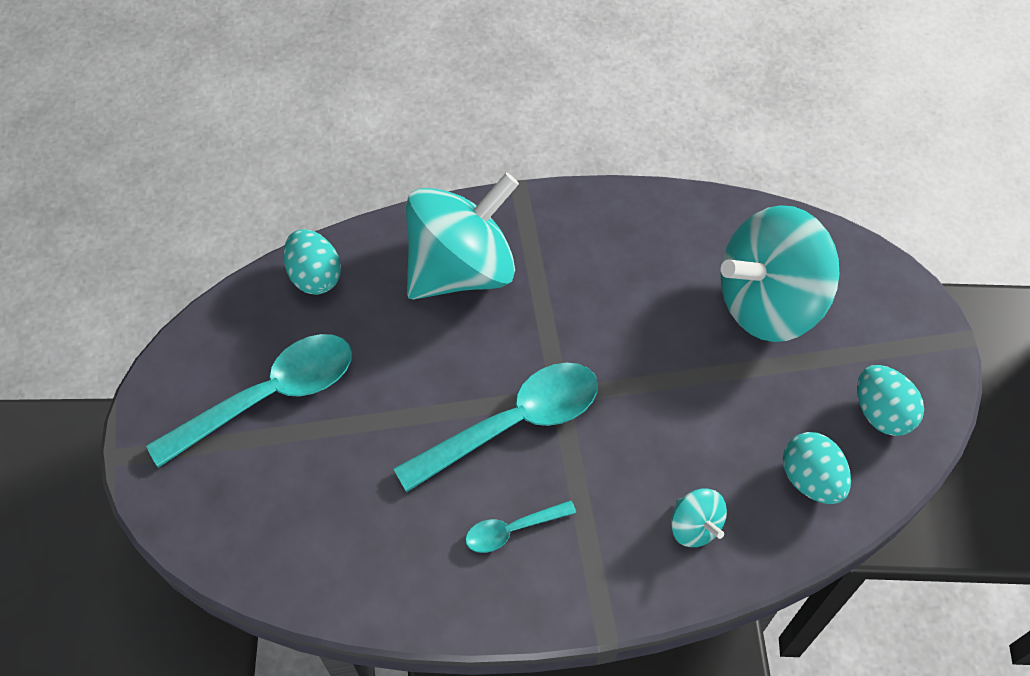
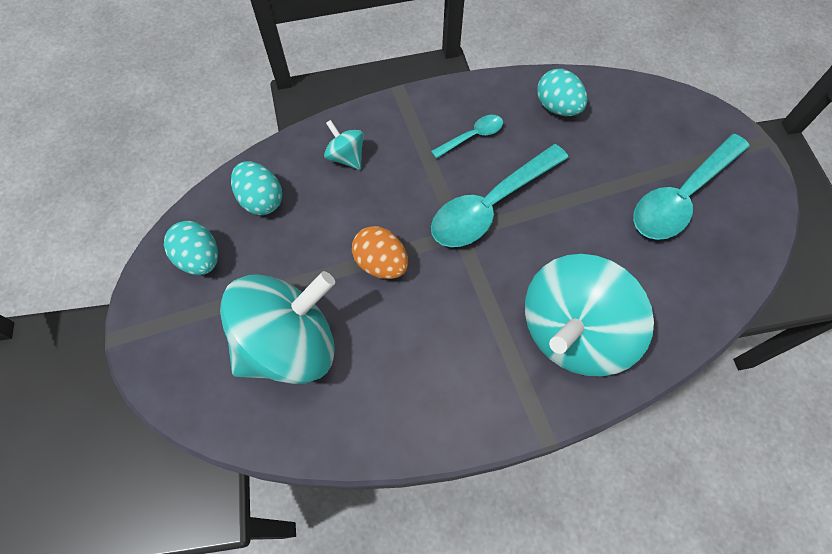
camera: 170 degrees right, 5 degrees up
(315, 276) = (698, 303): turquoise egg -> turquoise egg (557, 107)
(660, 373) = (381, 263): none -> orange egg

